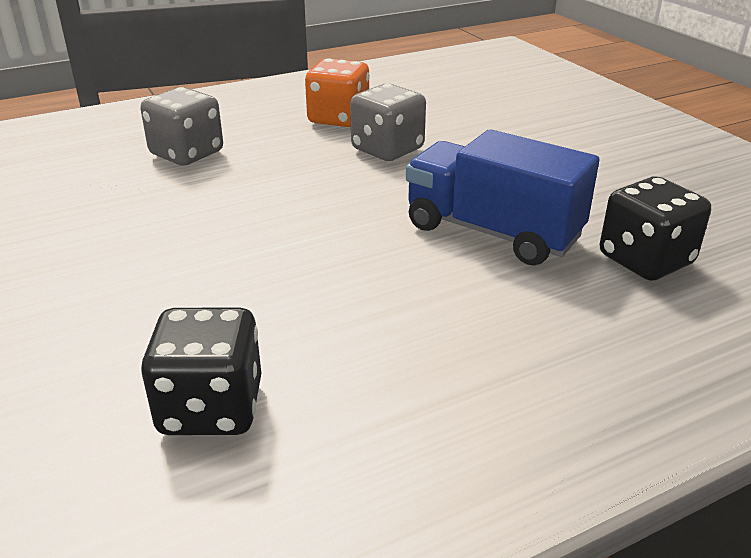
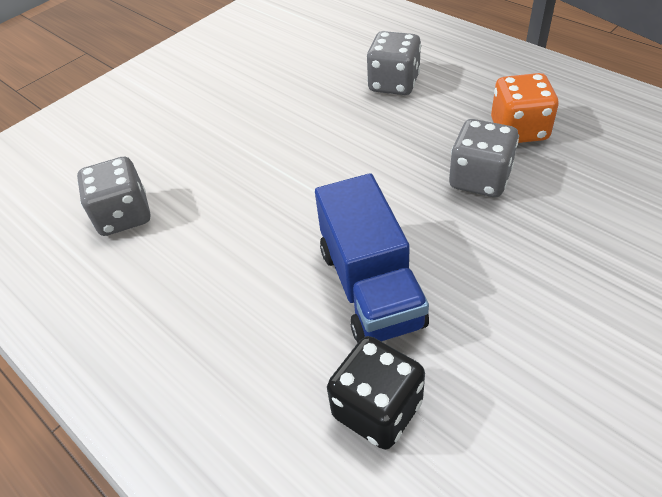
camera: 75 degrees right, 15 degrees up
(211, 408) = (124, 215): black dice -> grey dice
(492, 232) = (371, 287): blue truck -> blue truck turned 150 degrees clockwise

